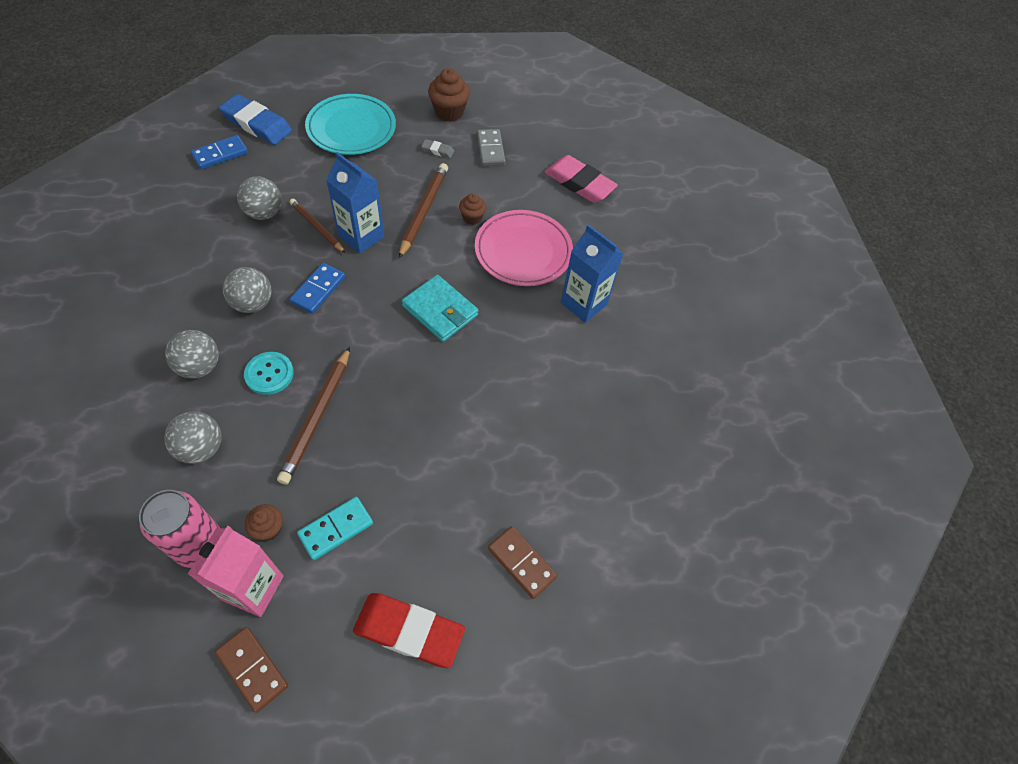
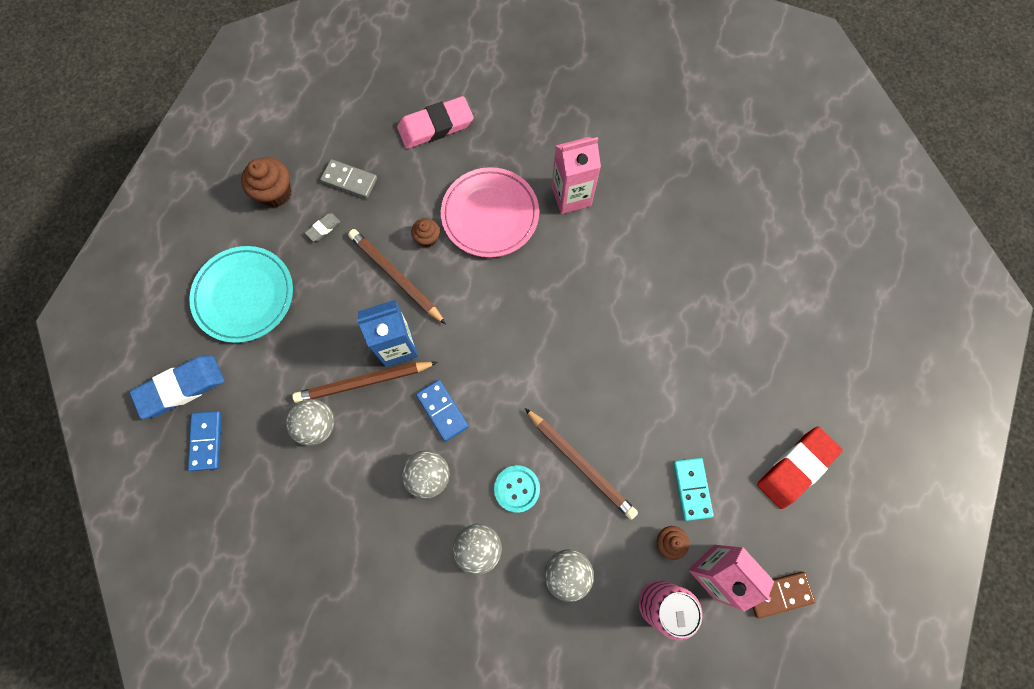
camera: 55 degrees left, 15 degrees up
(317, 227) = (363, 382): brown pencil -> brown pencil, size x1.50
(440, 311) = (520, 315): turquoise wallet -> none
(522, 562) = (778, 363): brown domino -> none
(583, 304) = (571, 196): blue carton -> pink carton

